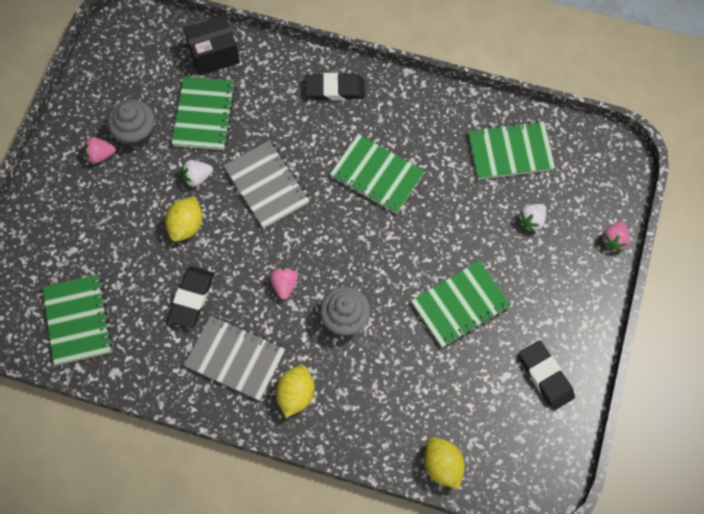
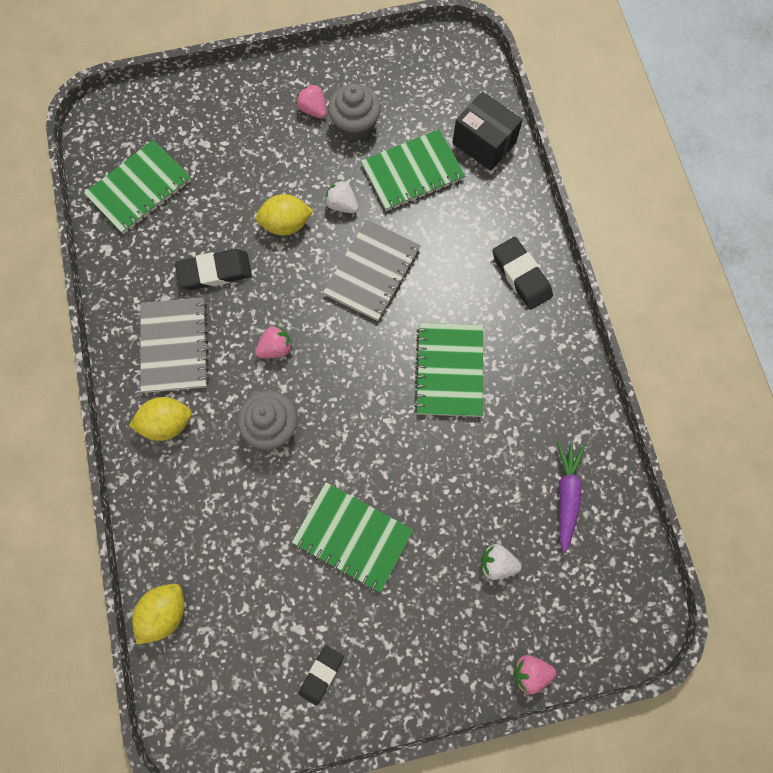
camera: 60 degrees right, 5 degrees up
(510, 151) = (566, 495): green notebook -> purple carrot
(545, 376) = (321, 674): black eraser -> black eraser, size x0.66

